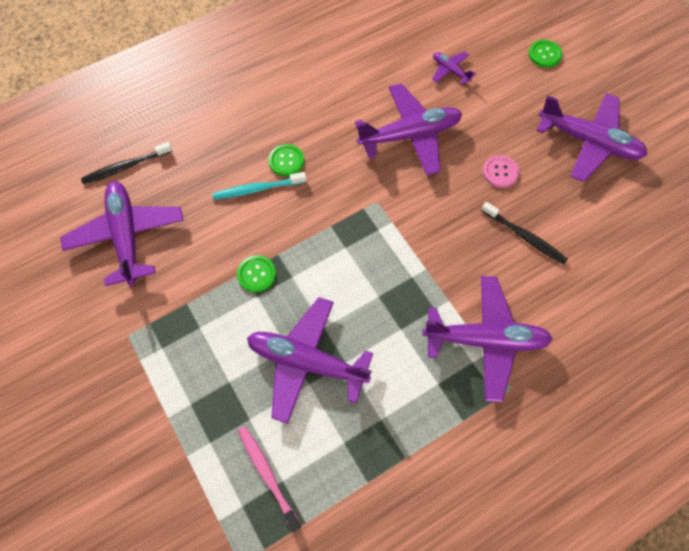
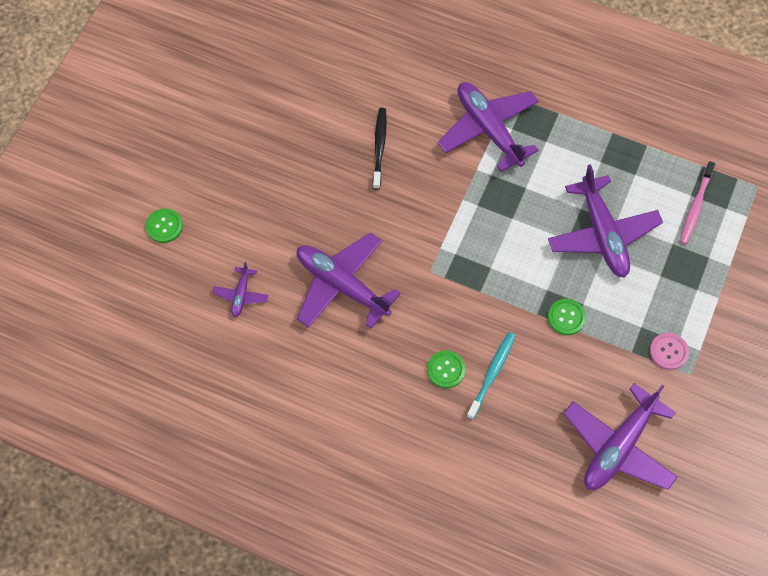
camera: 125 degrees left, 0 degrees up
(125, 167) = (559, 506): black toothbrush -> none
(257, 189) = (492, 373): turquoise toothbrush -> turquoise toothbrush turned 105 degrees counterclockwise
(500, 172) = (329, 195): pink button -> pink button (668, 352)
(588, 142) = (247, 146): purple plane -> none

